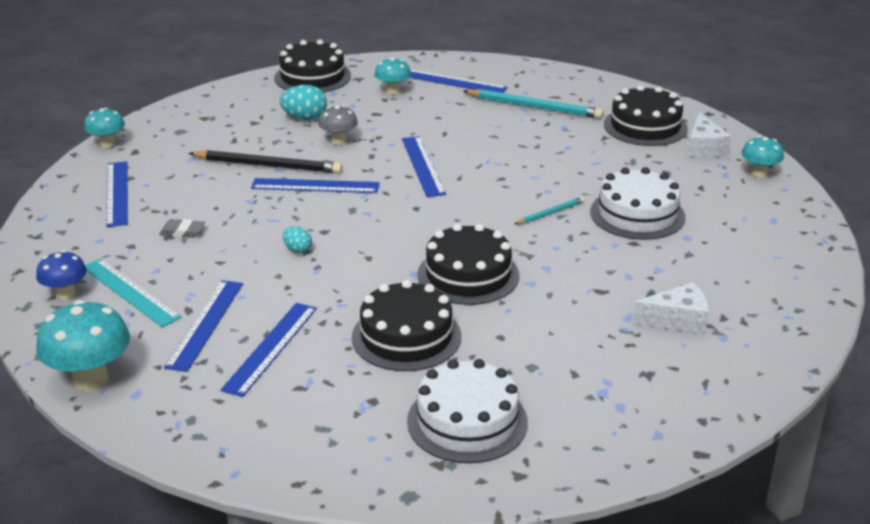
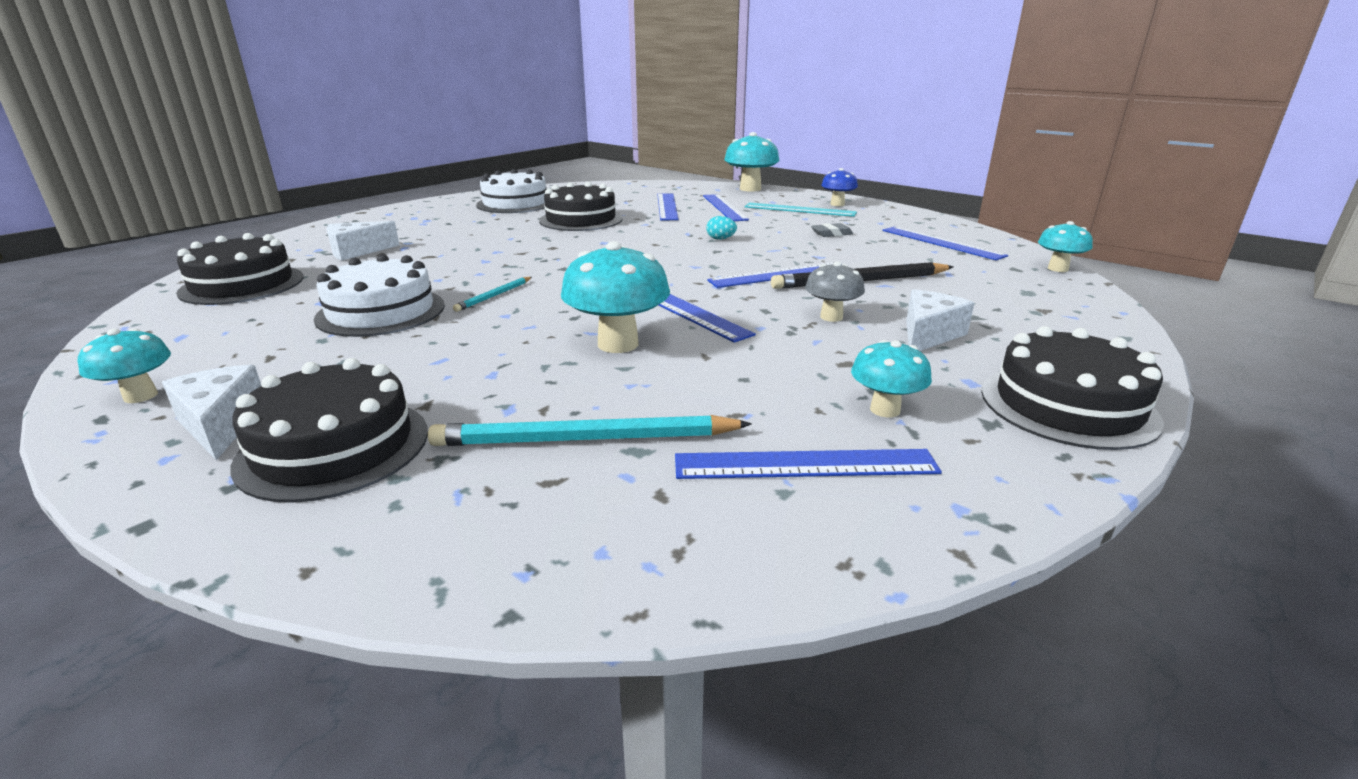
camera: 155 degrees right, 5 degrees down
(305, 118) = (928, 335): turquoise egg -> white cheese
(468, 275) = (557, 247): black cake -> black cake (242, 284)
(487, 151) = (618, 344): none -> turquoise mushroom

